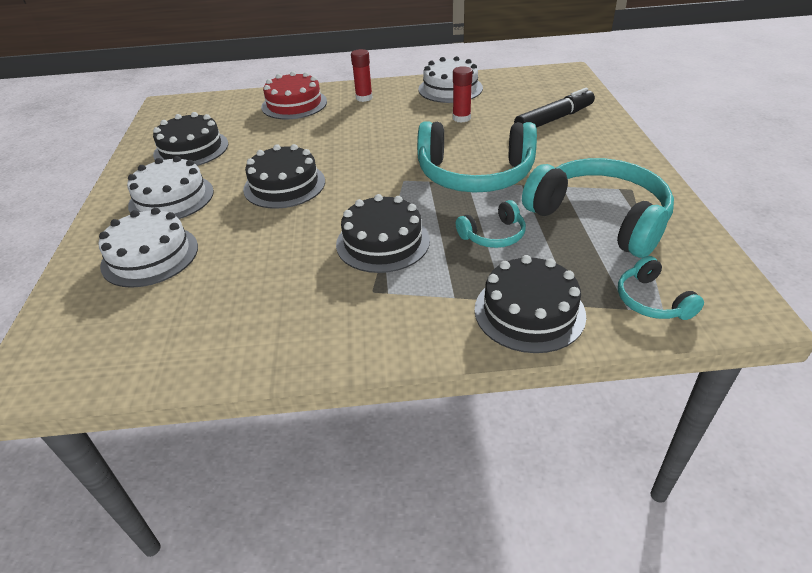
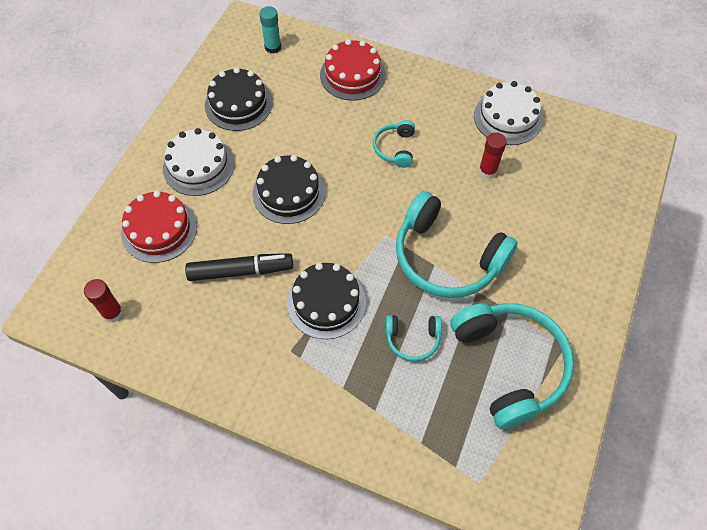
camera: 25 degrees right, 20 degrees up
(150, 256) = (159, 229): white cake -> red cake
(204, 110) = (273, 47): none -> turquoise glue stick
(364, 98) = (419, 94): red glue stick -> red glue stick (112, 313)
(529, 312) = (385, 431): black cake -> none
(554, 119) = (571, 215): black marker -> black marker (240, 271)
(651, 301) = (479, 470): turquoise headphones -> turquoise headphones (395, 148)

